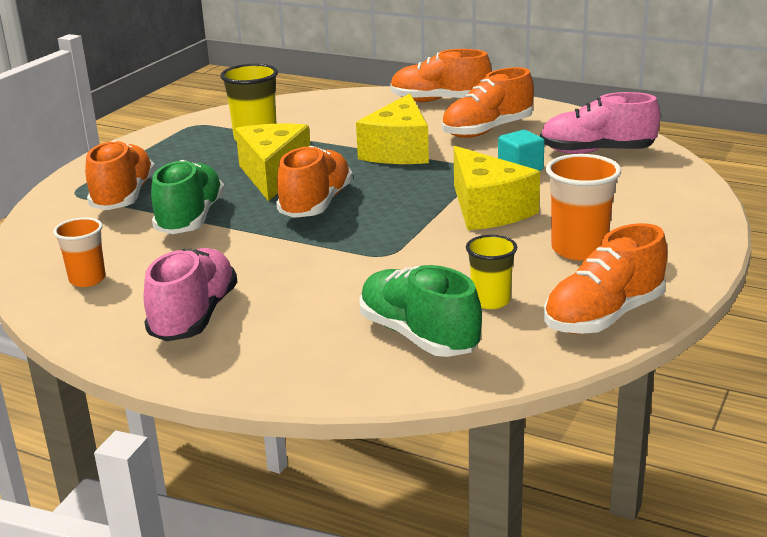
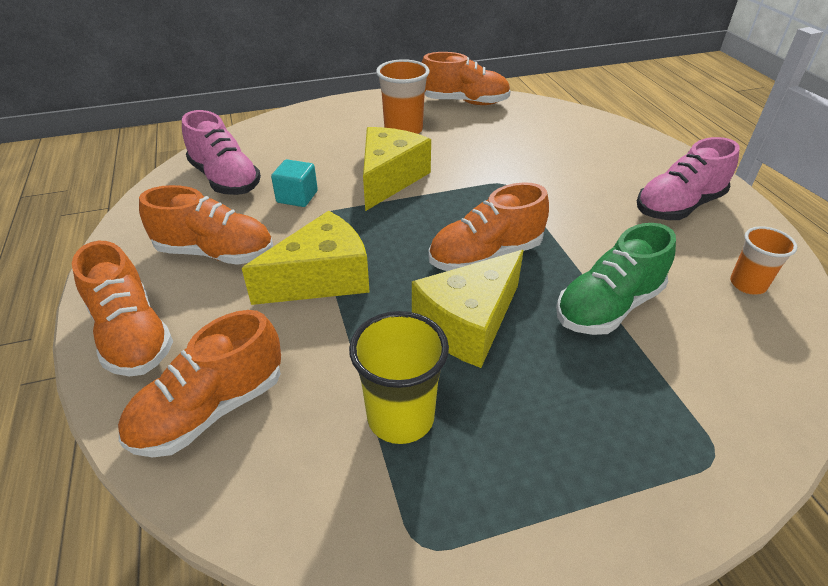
camera: 135 degrees left, 15 degrees up
(123, 197) = (655, 396): orange shoe -> orange shoe (210, 410)
(418, 336) = (561, 134): green shoe -> none
(490, 301) = (498, 131): yellow cup -> none

